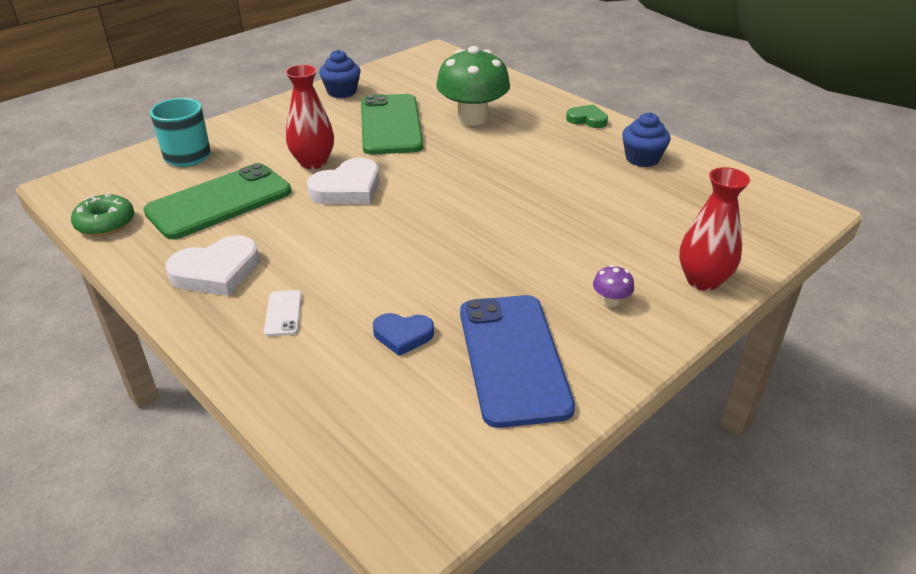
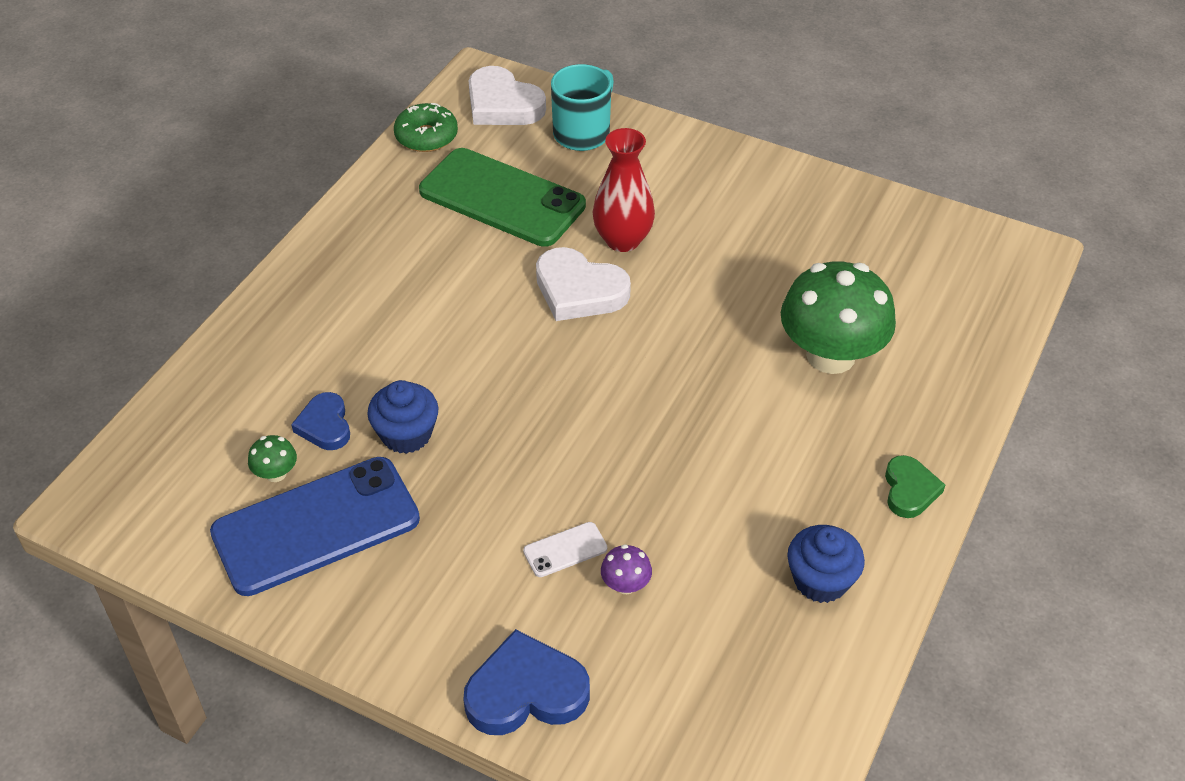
camera: 70 degrees right, 10 degrees up
(216, 272) = (378, 248): white heart -> white heart (503, 104)
(283, 313) = (330, 322): white phone -> white phone (565, 550)
(342, 92) = (822, 200): blue cupcake -> blue cupcake (406, 434)
(391, 125) = (758, 278): green phone -> none
(442, 374) = (276, 473): none -> green mushroom
(611, 301) = (447, 597): purple mushroom -> purple mushroom (625, 584)
(703, 280) = (526, 691): red vase -> blue heart

